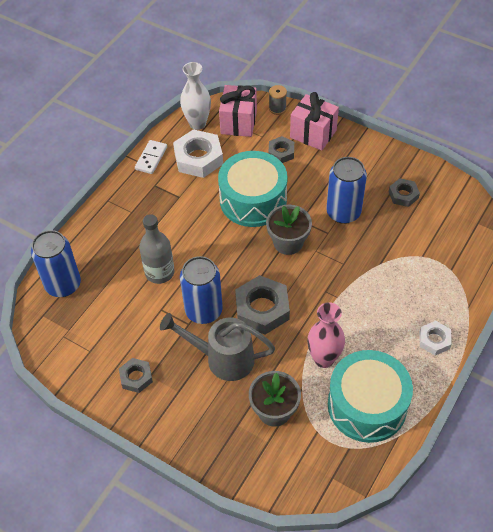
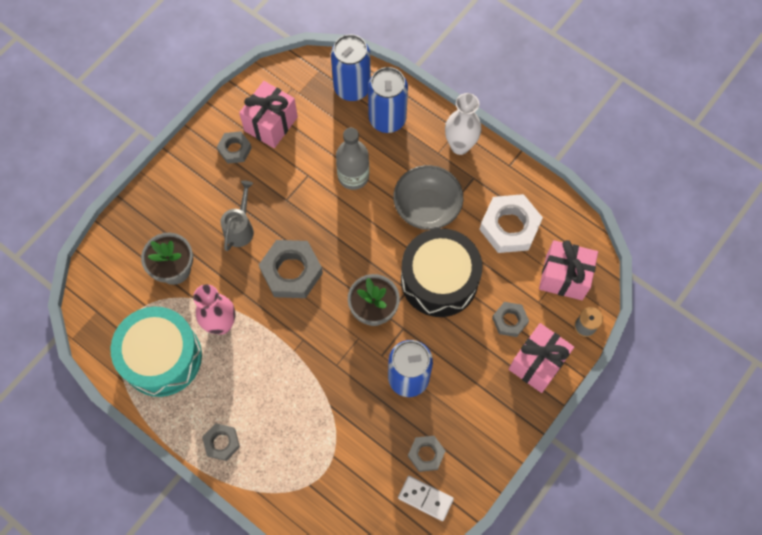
camera: 95 degrees right, 15 degrees up
(105, 349) = (271, 124): none -> pink gift
(151, 158) = (514, 176): white domino -> white domino (425, 498)
(186, 215) = (427, 207): none -> grey bowl
(197, 123) = (566, 230): white vase -> white vase (460, 146)
(203, 310) = (299, 215): blue can -> blue can (387, 119)
(223, 358) = (240, 228): grey watering can -> grey watering can, size x0.64
(253, 200) = (439, 280): turquoise drum -> black drum
(434, 340) = (222, 443): white nut -> grey nut

